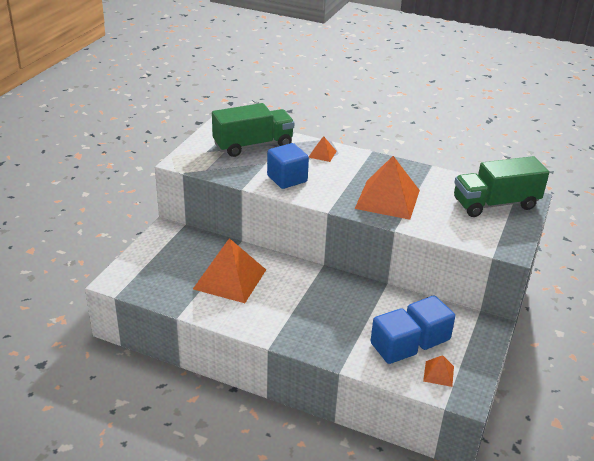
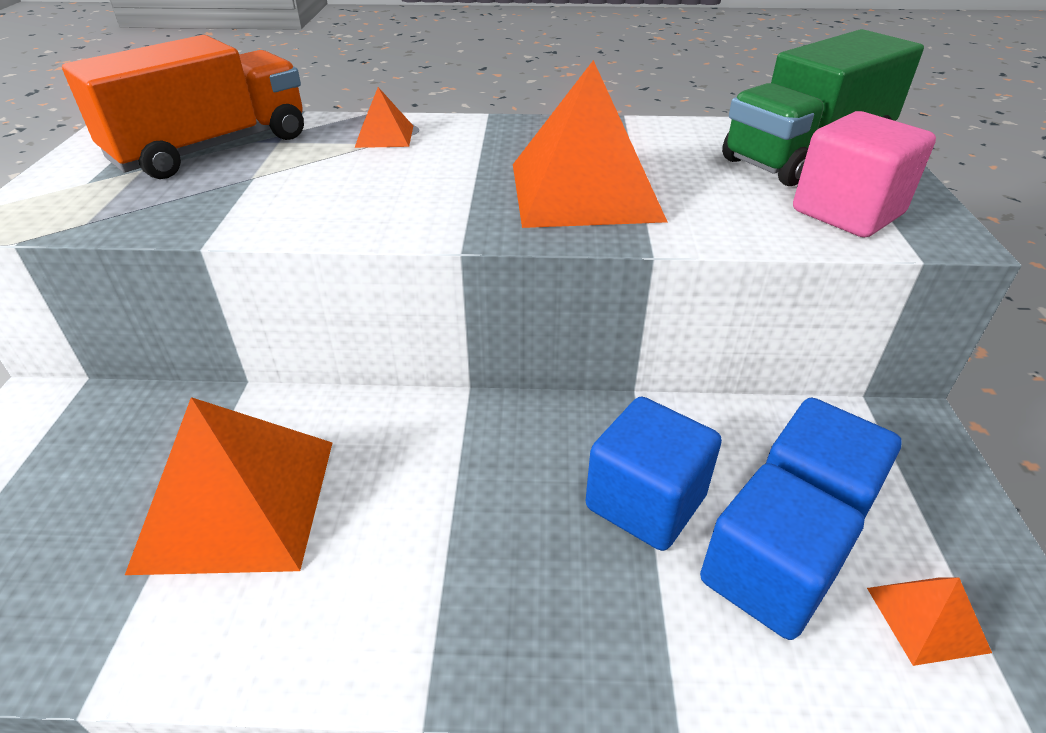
camera: 20 degrees left, 5 degrees up
(253, 145) = (212, 148): green truck -> orange truck
(287, 179) = (320, 199): blue cube -> blue cube (645, 502)
(484, 233) = (847, 212): none -> pink cube

